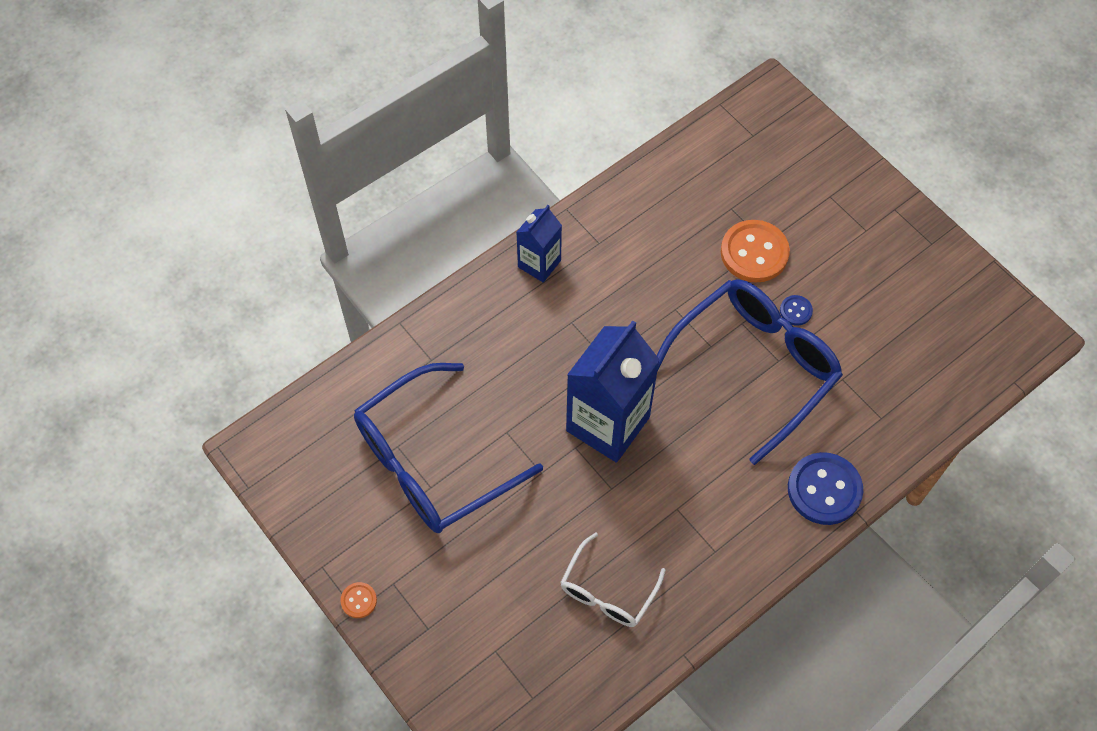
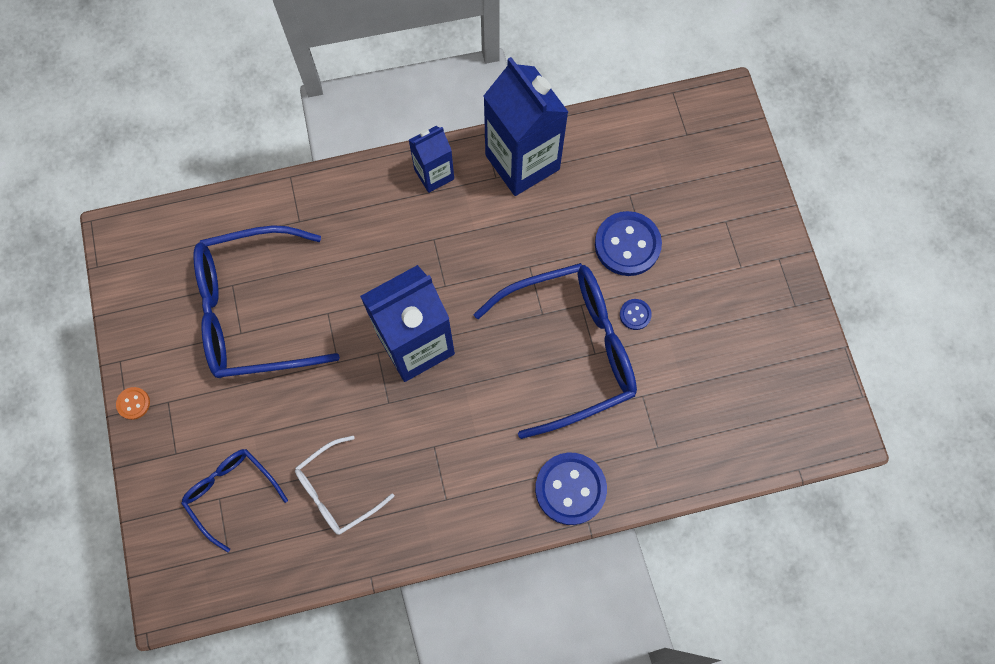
camera: 25 degrees right, 10 degrees up
(505, 640) = (231, 493): none -> blue glasses
(616, 219) = (522, 162): none -> blue carton
(754, 253) = (627, 245): orange button -> blue button

